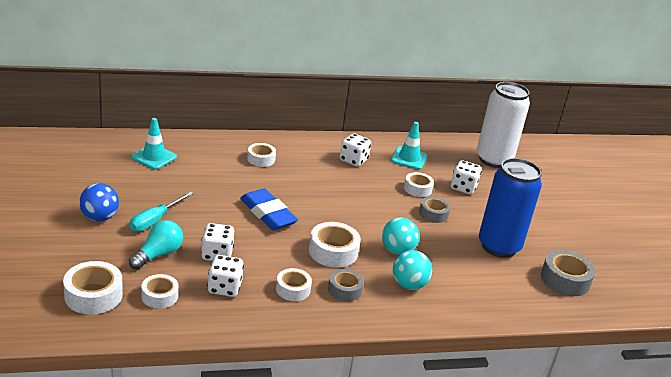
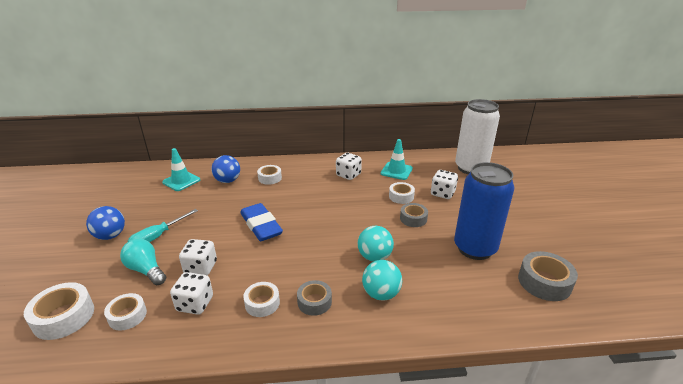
camera: 10 degrees right, 0 degrees up
(158, 254) = (146, 270): turquoise light bulb -> turquoise light bulb turned 90 degrees counterclockwise
(211, 160) = (227, 181): none -> blue ball
(333, 251) = (312, 260): white tape -> none

